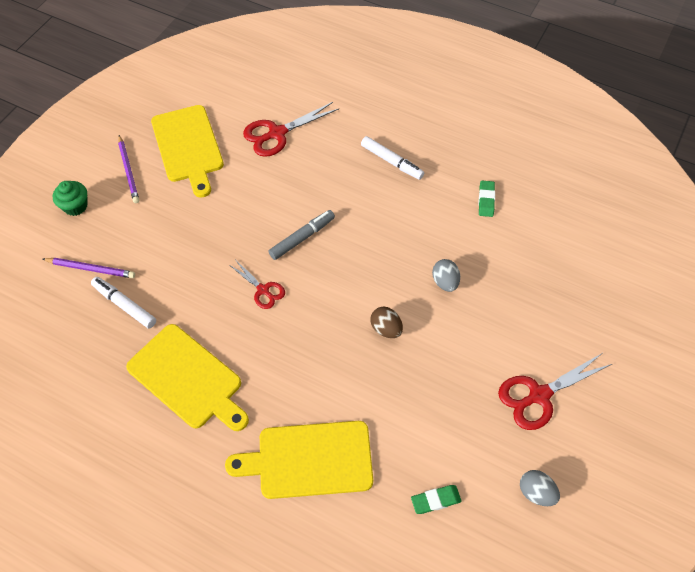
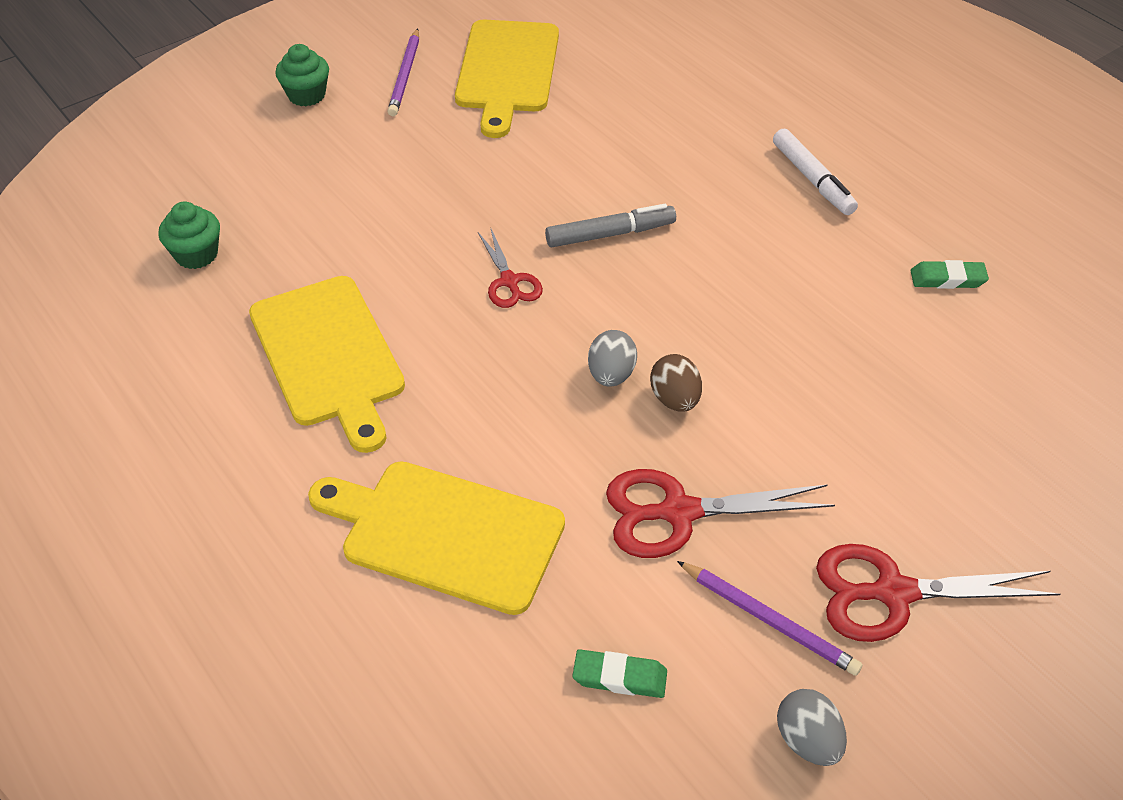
camera: 25 degrees right, 10 degrees down
(71, 343) = (196, 254): none -> green cupcake
(91, 269) = (280, 174): purple pencil -> purple pencil (769, 620)
(124, 305) = (297, 233): white marker -> none
(276, 134) = (648, 92): red scissors -> red scissors (677, 512)
(445, 282) = (812, 369): grey egg -> grey egg (611, 375)
(486, 200) = (947, 279): green eraser -> green eraser turned 60 degrees clockwise

